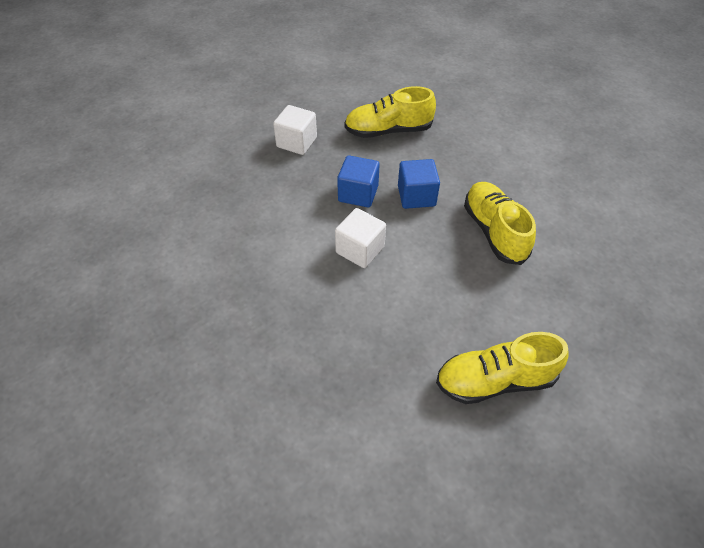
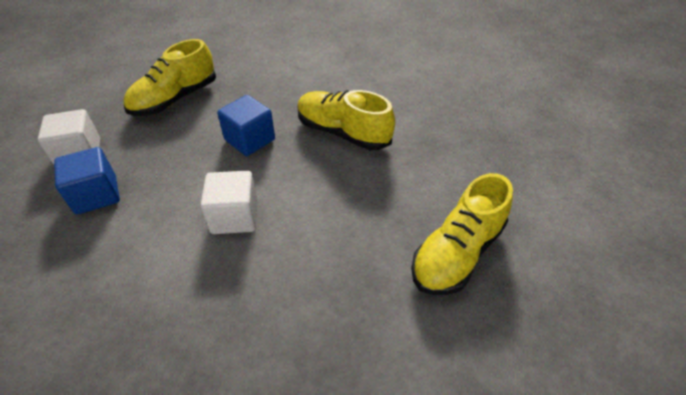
camera: 40 degrees left, 5 degrees down
(358, 193) = (189, 167): blue cube -> blue cube (96, 195)

